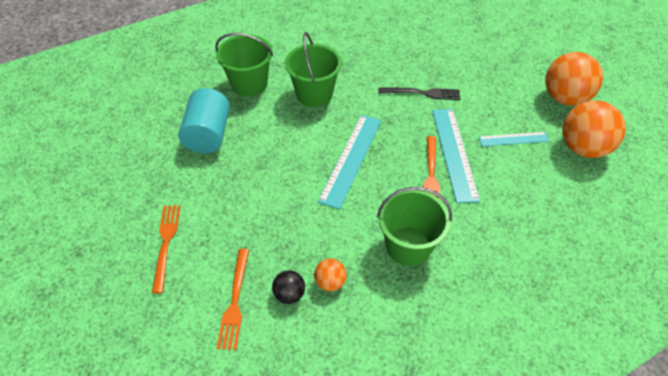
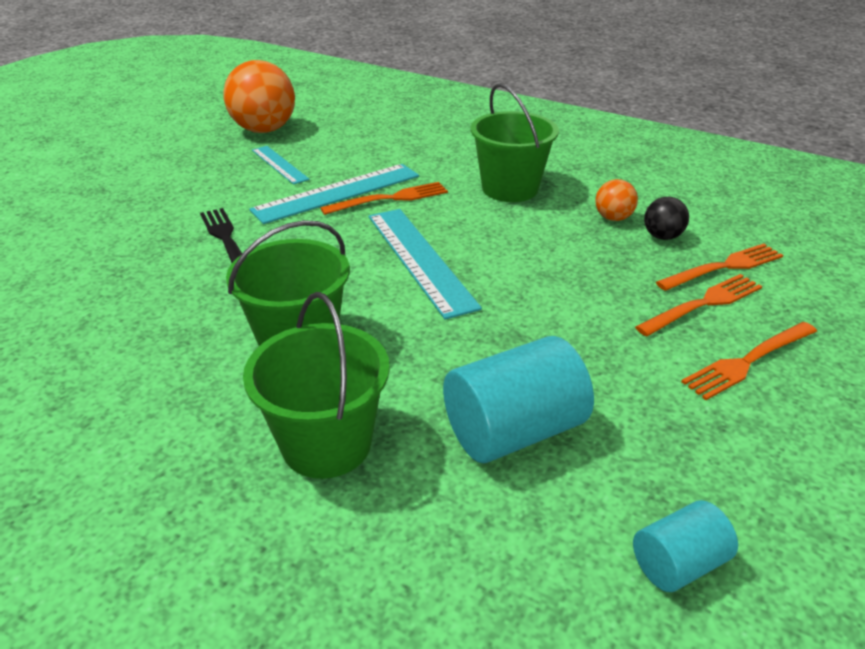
camera: 120 degrees left, 15 degrees down
(120, 145) = (678, 563): none -> turquoise cylinder
(216, 260) = (703, 304): none -> orange fork
(351, 159) = (419, 259): turquoise ruler -> turquoise ruler turned 75 degrees clockwise
(564, 98) = (175, 148): orange ball -> none

